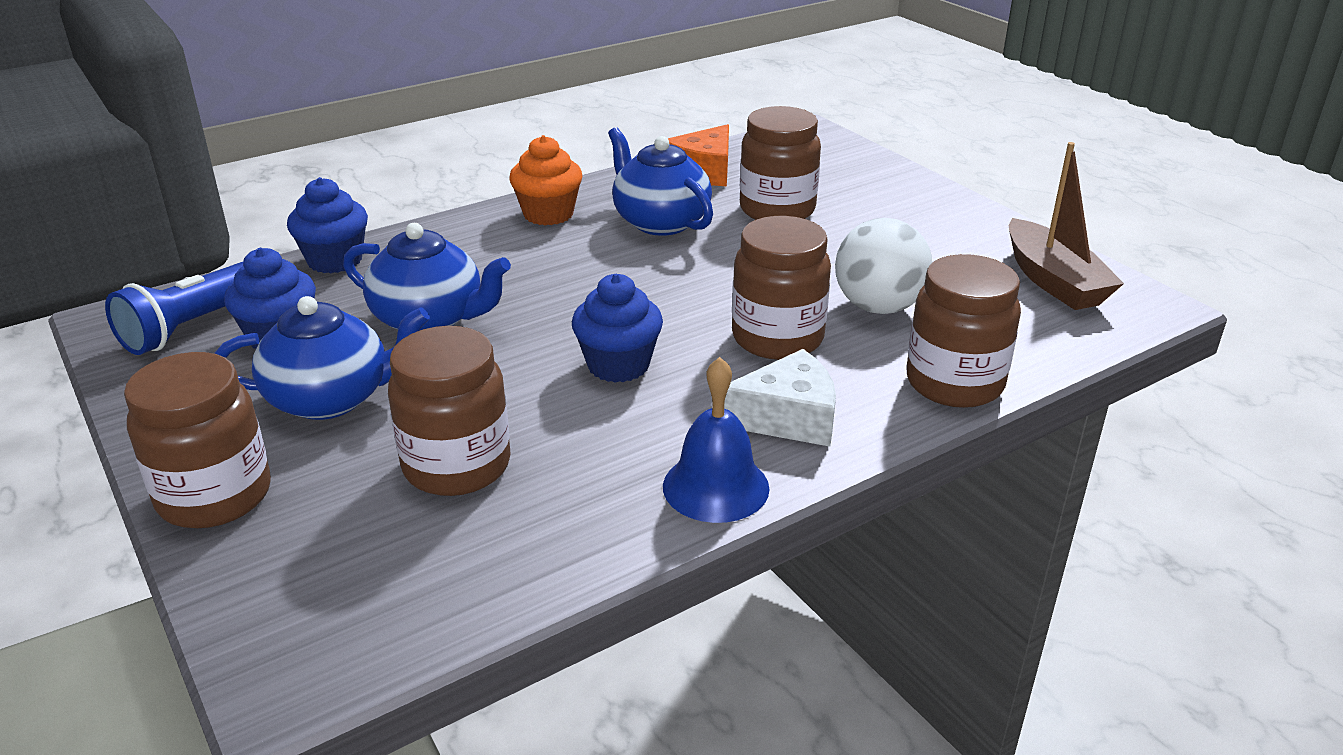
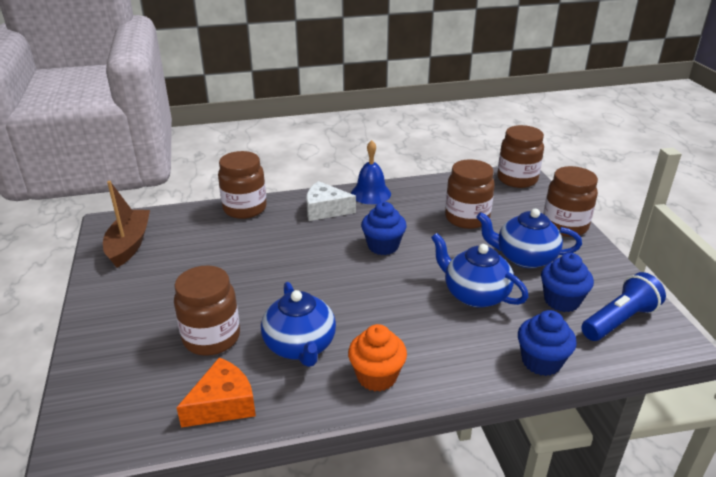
camera: 160 degrees left, 0 degrees up
(777, 338) = (298, 243): brown jar -> brown jar (517, 179)
(878, 307) = (233, 249): white ball -> none

